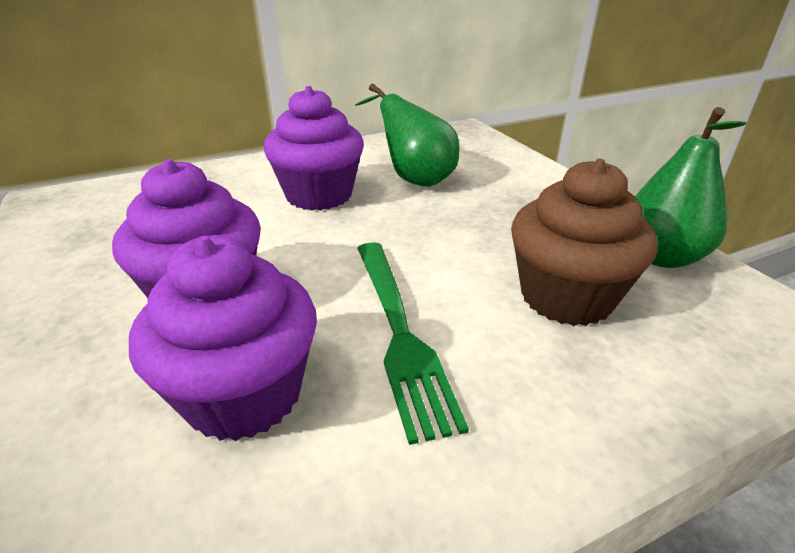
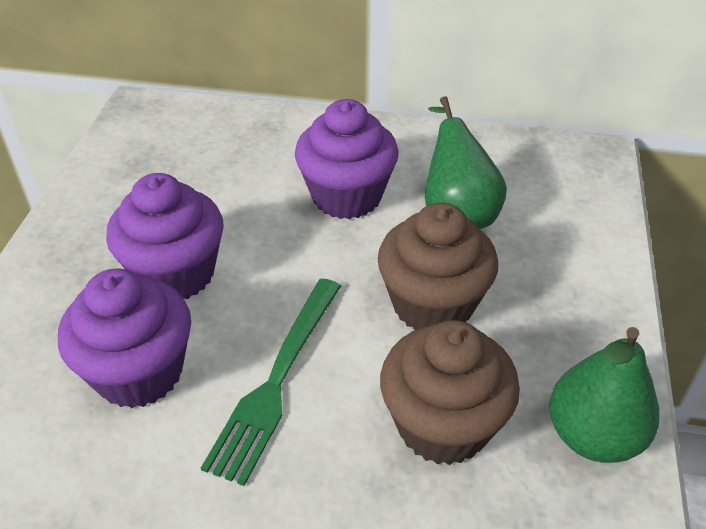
camera: 35 degrees right, 10 degrees up
(463, 231) = (432, 305): none -> brown cupcake

